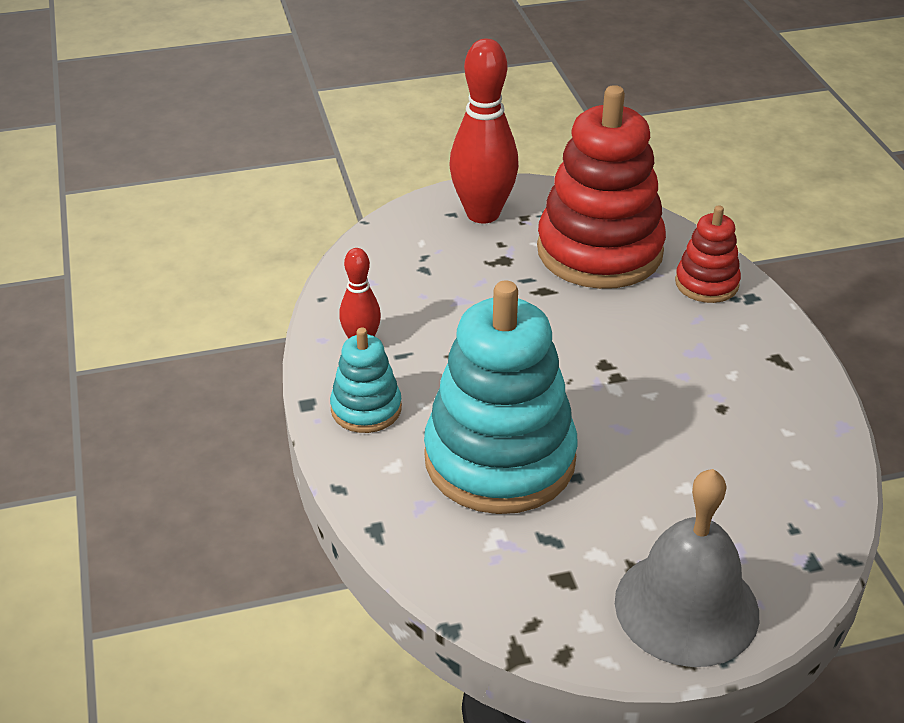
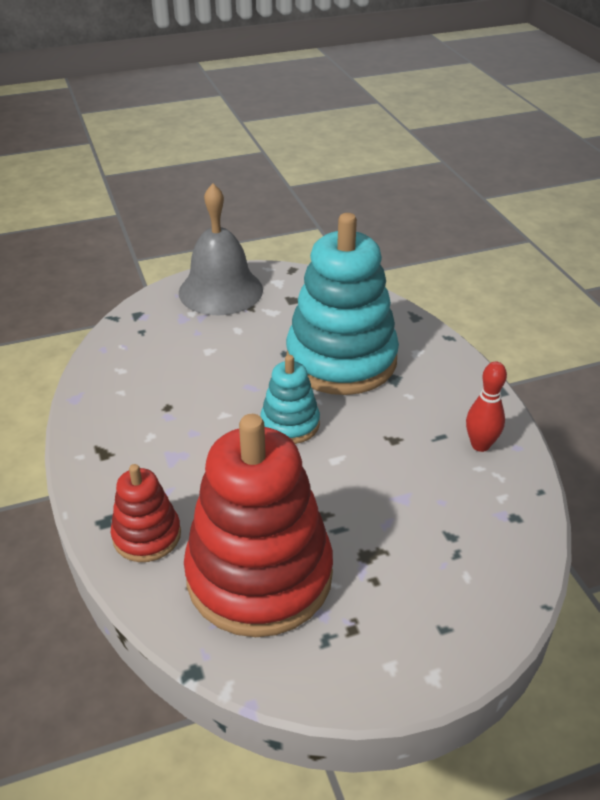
camera: 175 degrees right, 0 degrees up
(366, 409) = (452, 389): turquoise stacking toy -> turquoise stacking toy (290, 424)
(483, 214) = (405, 630): red bowling pin -> none

